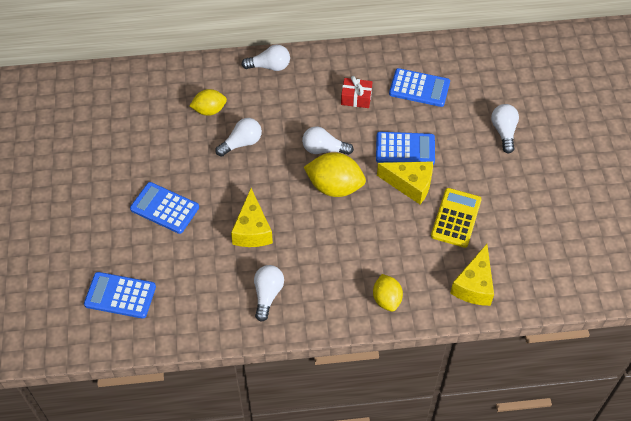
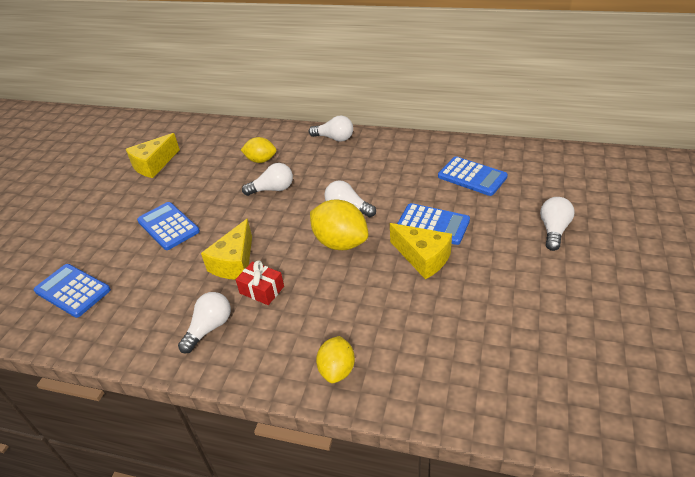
camera: 25 degrees right, 15 degrees down
(356, 98) = (403, 174): red gift -> red gift (262, 290)
(456, 218) = (462, 302): yellow calculator -> none
(474, 285) = (455, 384): yellow cheese -> yellow cheese (154, 165)

